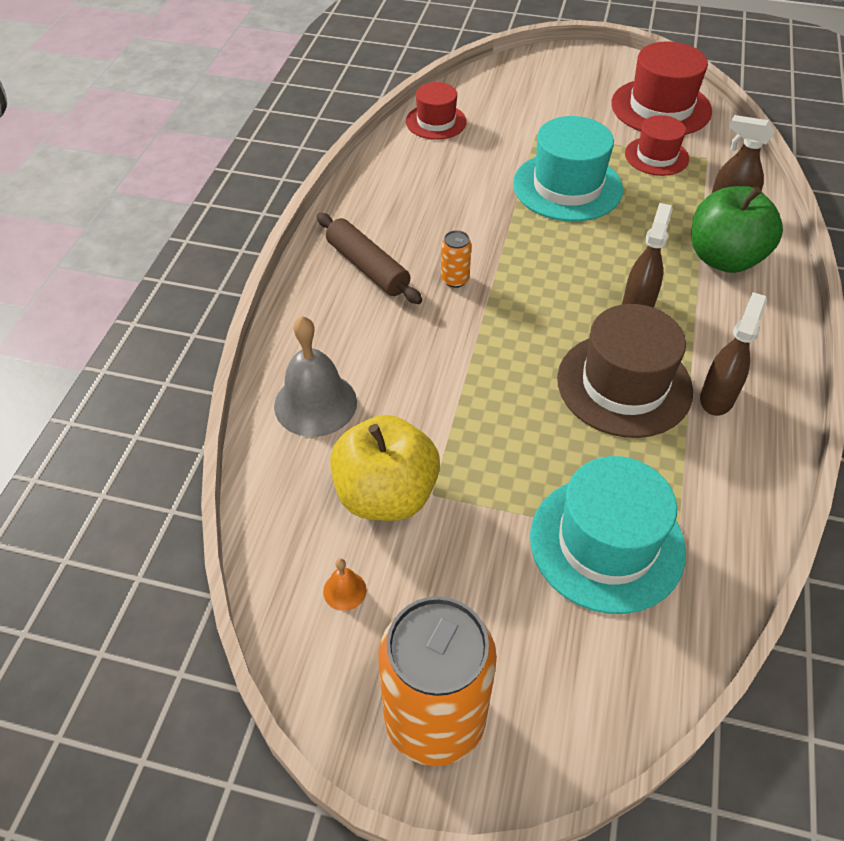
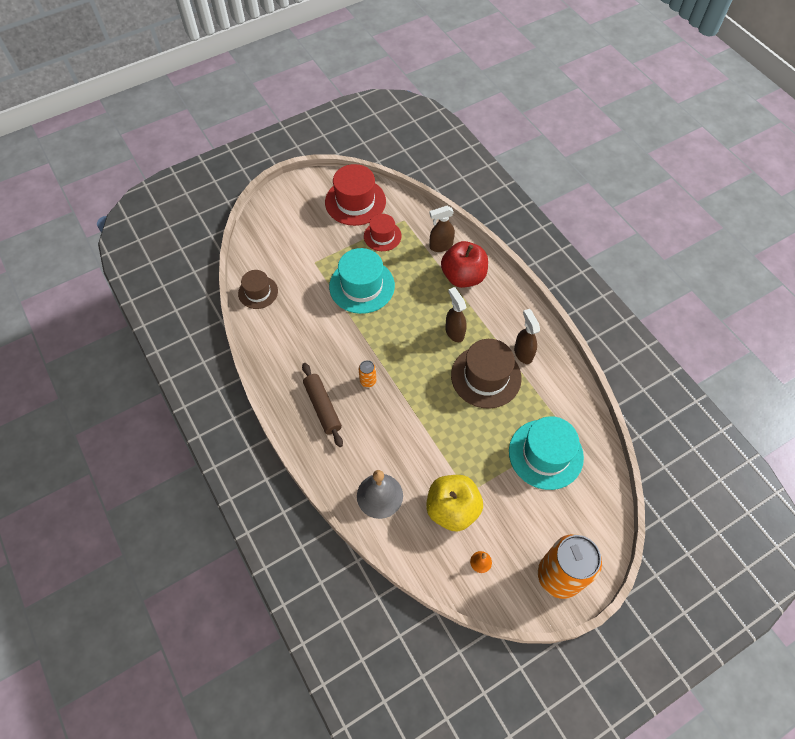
camera: 45 degrees left, 10 degrees up
(367, 267) = (322, 407): brown rolling pin -> brown rolling pin turned 60 degrees clockwise
(436, 122) = (258, 292): red hat -> brown hat
(724, 258) = (463, 276): green apple -> red apple

